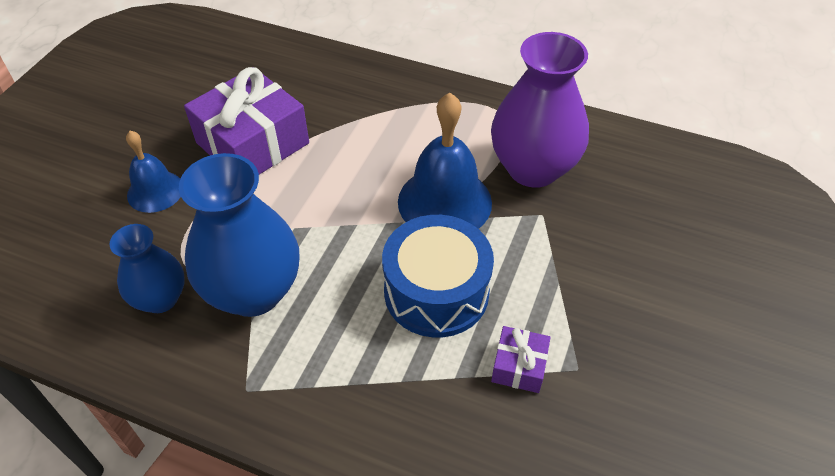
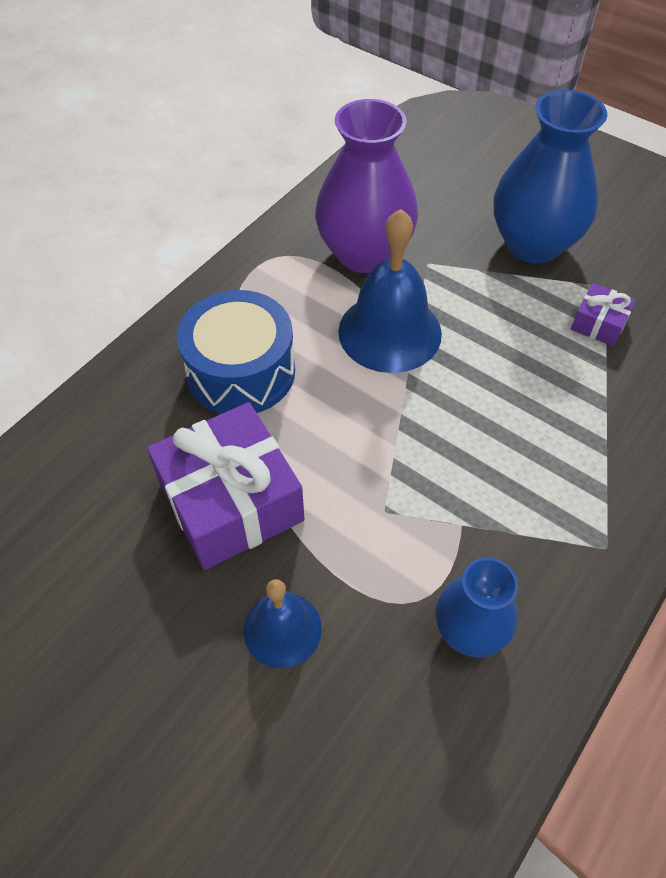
camera: 75 degrees left, 5 degrees up
(253, 292) = (477, 527): blue vase -> blue vase (533, 244)
(436, 292) = (506, 364): blue drum -> blue drum (241, 371)

